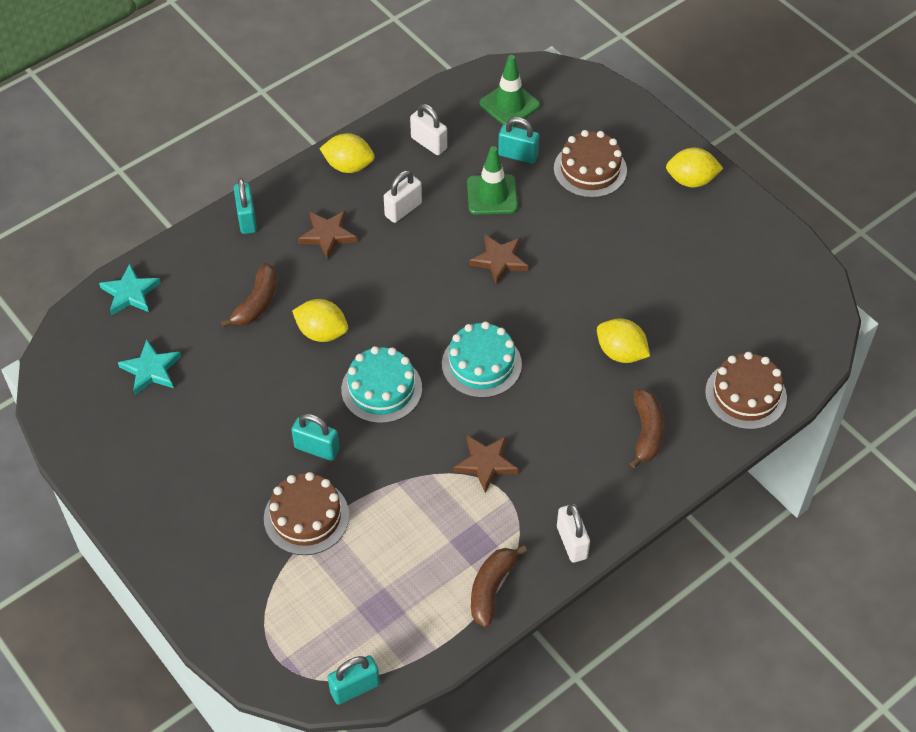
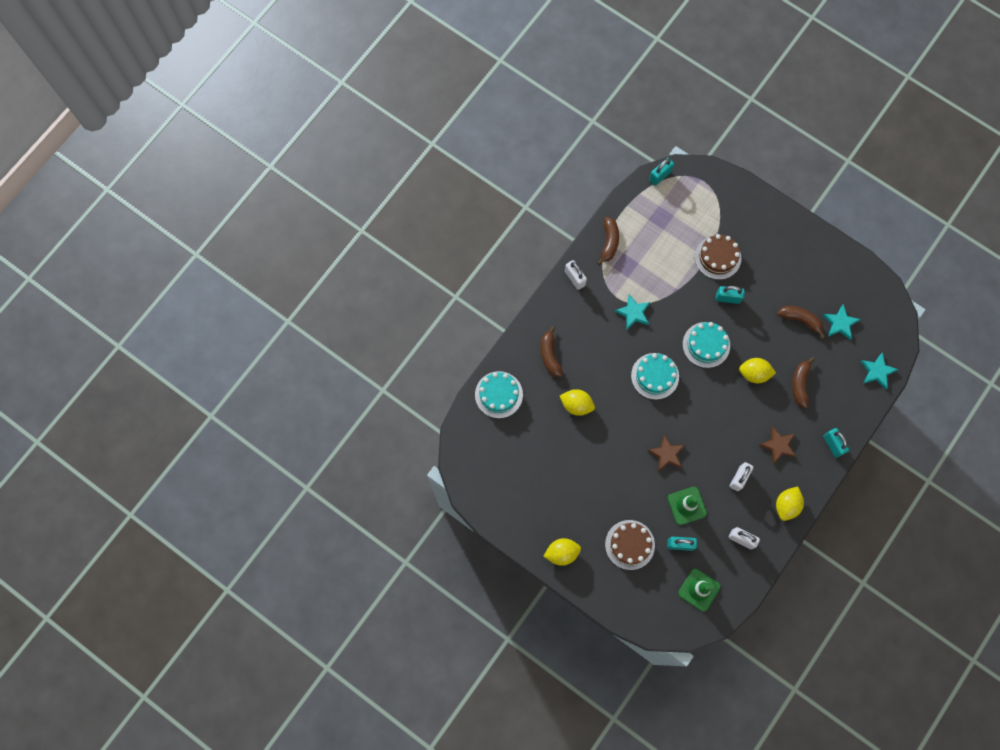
camera: 165 degrees right, 20 degrees up
(212, 389) = (800, 320): none -> brown banana
(348, 166) = (786, 505): yellow lemon -> yellow lemon turned 60 degrees counterclockwise
(486, 463) = (633, 313): brown star -> turquoise star
(745, 395) = (498, 394): brown cake -> turquoise cake

